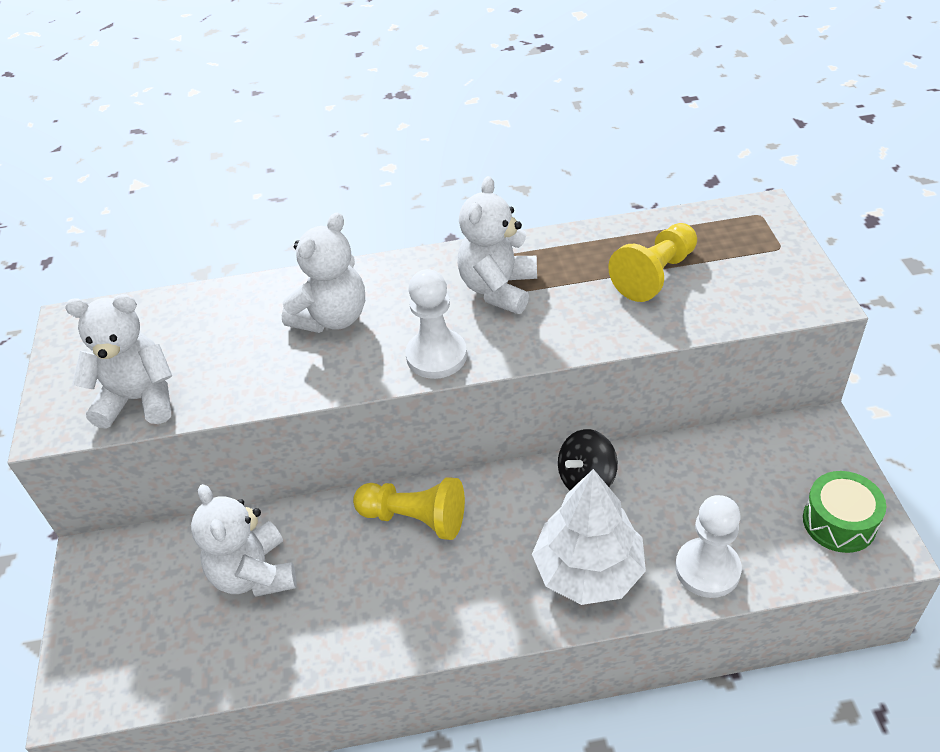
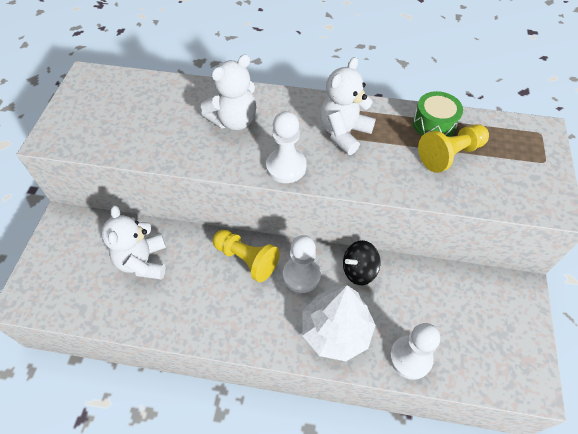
camera: 15 degrees right, 10 degrees up
(139, 399) = (102, 138): white teddy bear -> none
(506, 513) = (301, 275): none -> white pawn
(839, 522) = (510, 357): green drum -> green drum (434, 124)

